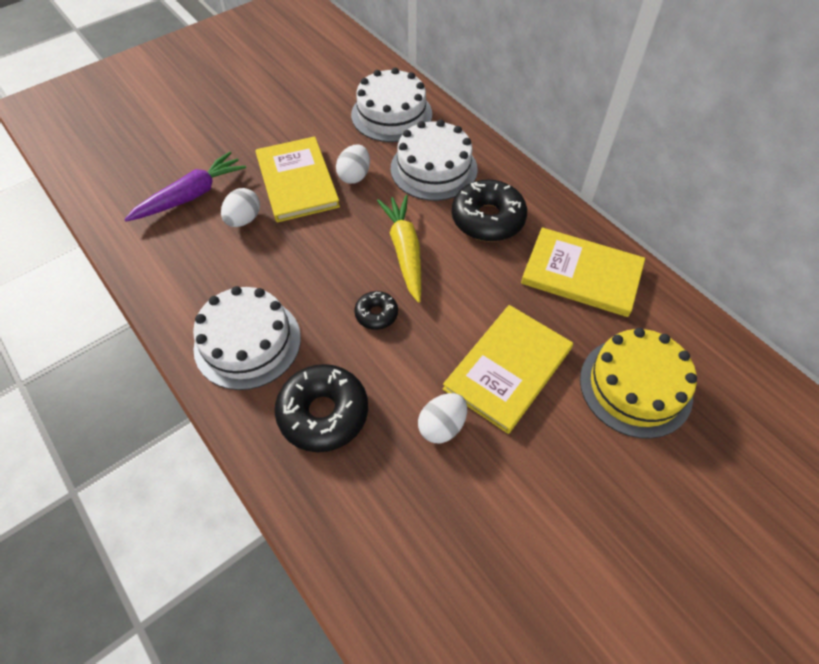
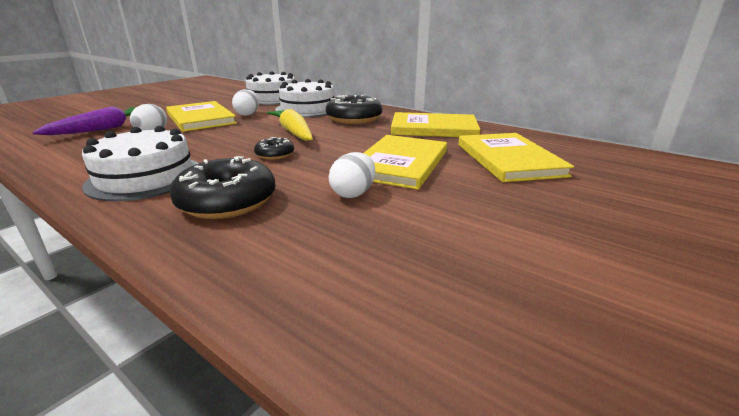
camera: 15 degrees left, 30 degrees down
(635, 386) = (508, 159): yellow cake -> yellow book

